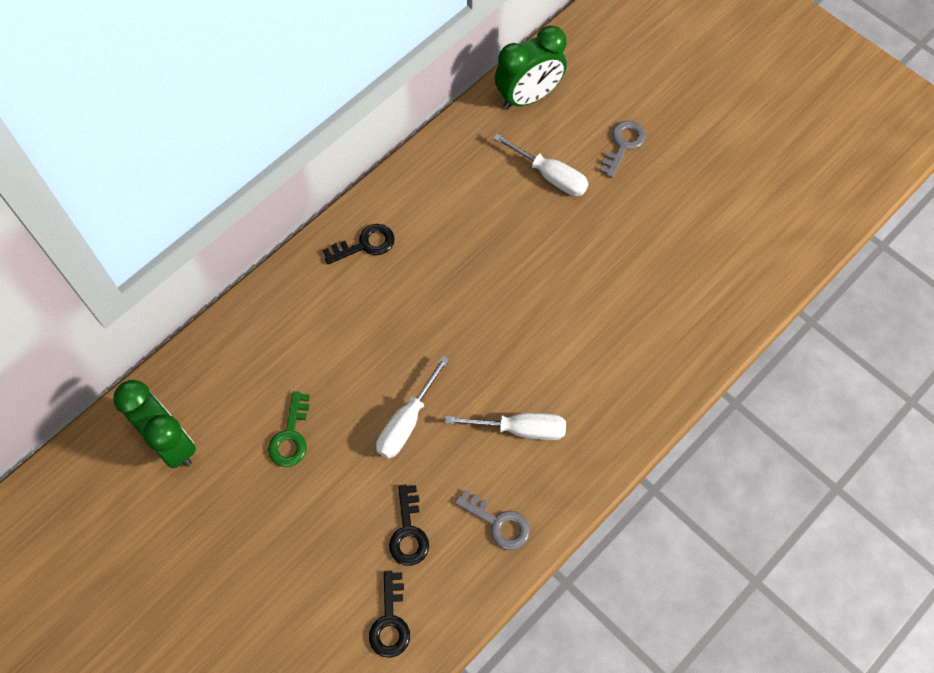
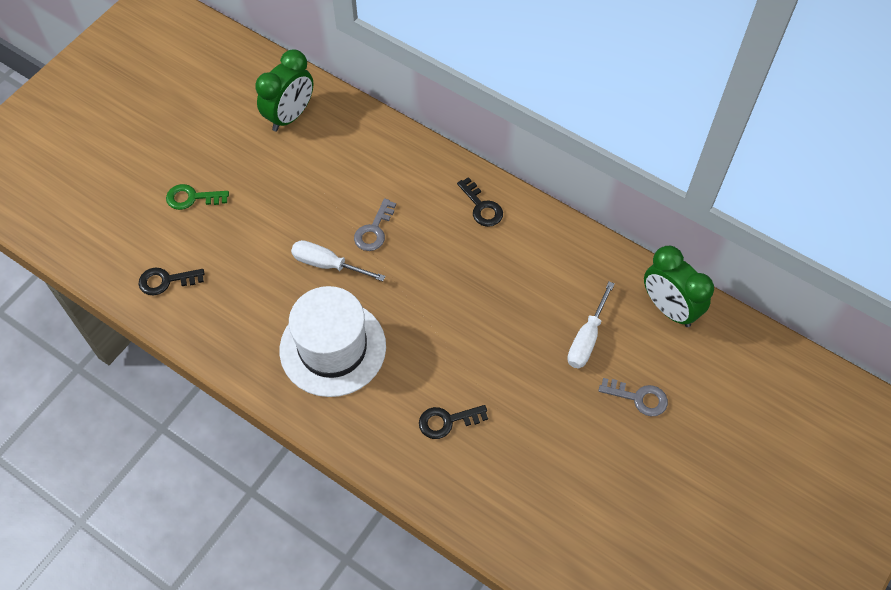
camera: 80 degrees right, 5 degrees down
(290, 436) = (305, 189): green key -> green key (192, 198)
(408, 532) = (236, 281): black key -> black key (447, 421)
(498, 523) = (250, 343): grey key -> grey key (374, 230)
(520, 429) = (333, 348): white screwdriver -> white hat

